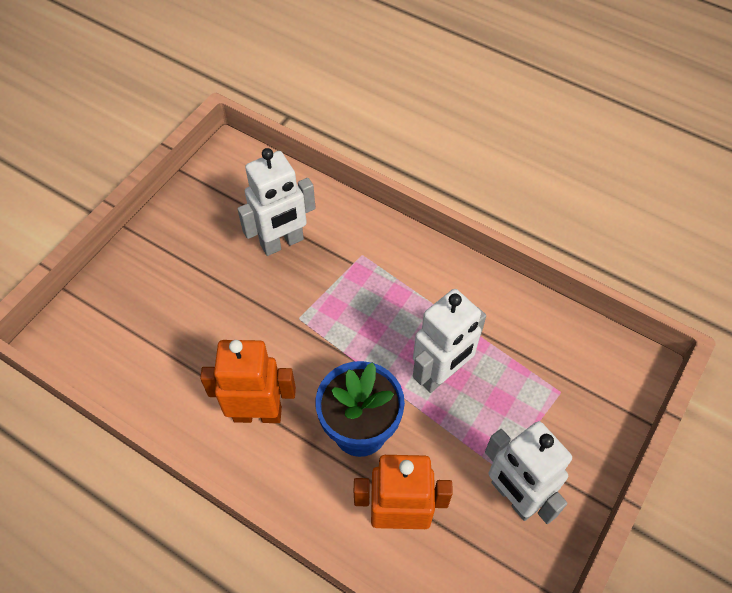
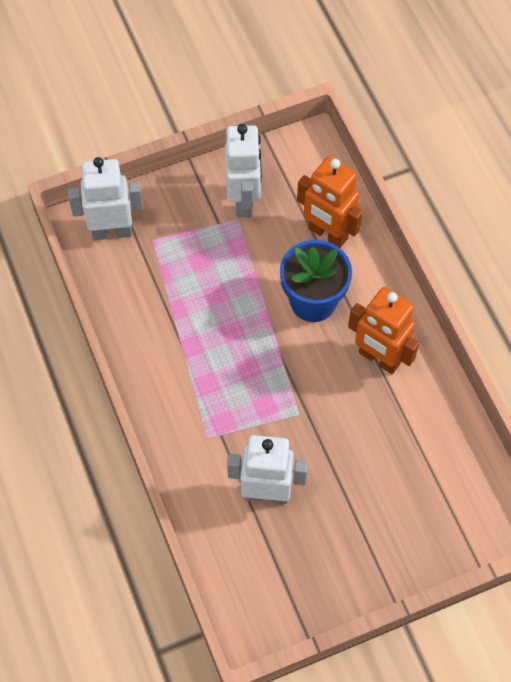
camera: 145 degrees left, 5 degrees up
(441, 374) = (225, 303): white robot -> white robot (112, 231)

